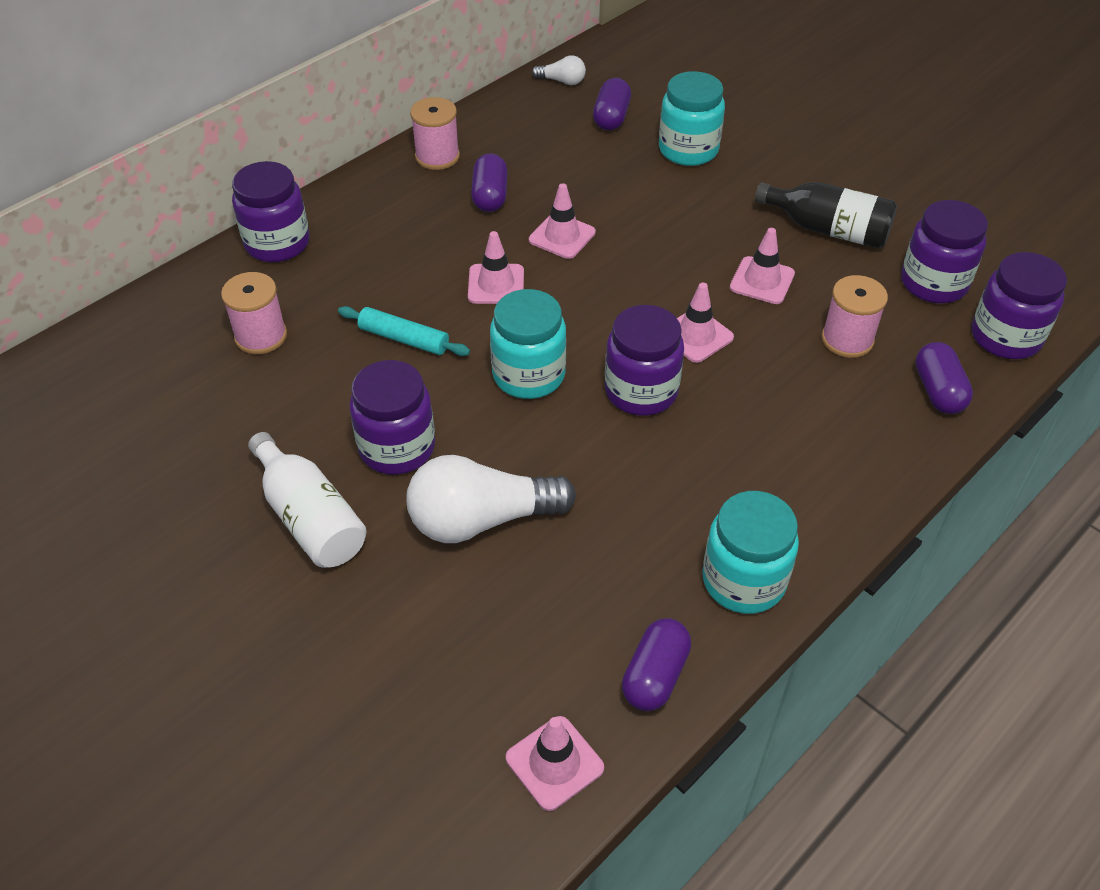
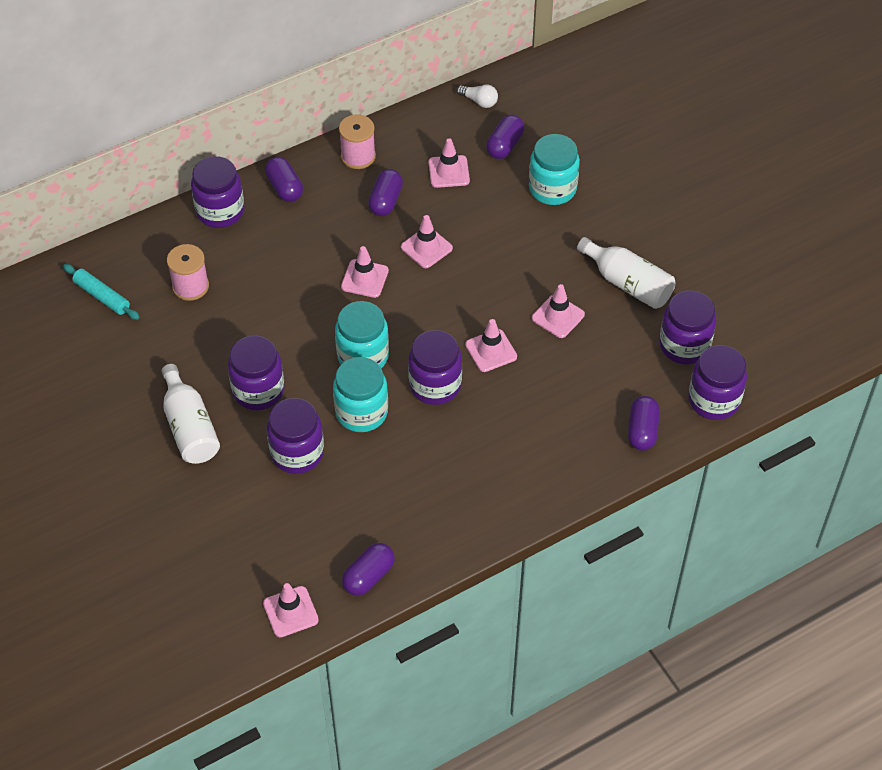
camera: 15 degrees right, 5 degrees up
(355, 204) = (285, 188): none -> purple capsule
(404, 339) = (287, 309): turquoise rolling pin -> turquoise rolling pin (102, 296)
(482, 519) = (297, 453): white light bulb -> purple jar
(556, 154) = (449, 172): none -> pink traffic cone
(743, 581) = (448, 531): turquoise jar -> turquoise jar (361, 412)
(828, 230) = (628, 283): black bottle -> white bottle
(847, 339) = (597, 377): pink spool -> none

